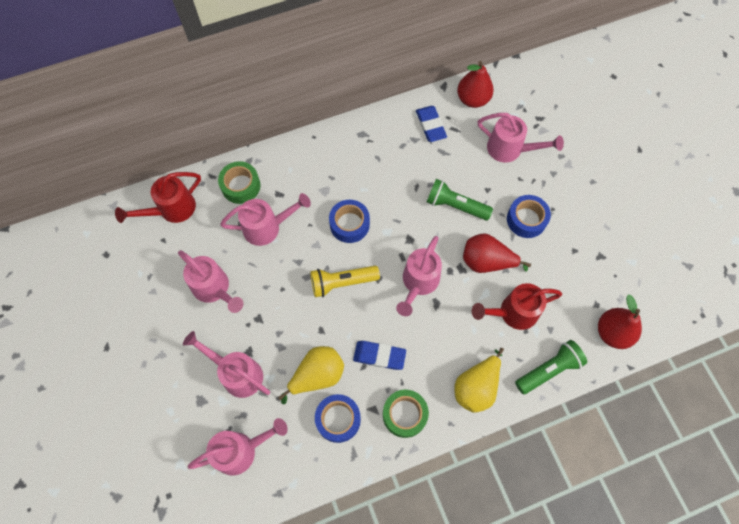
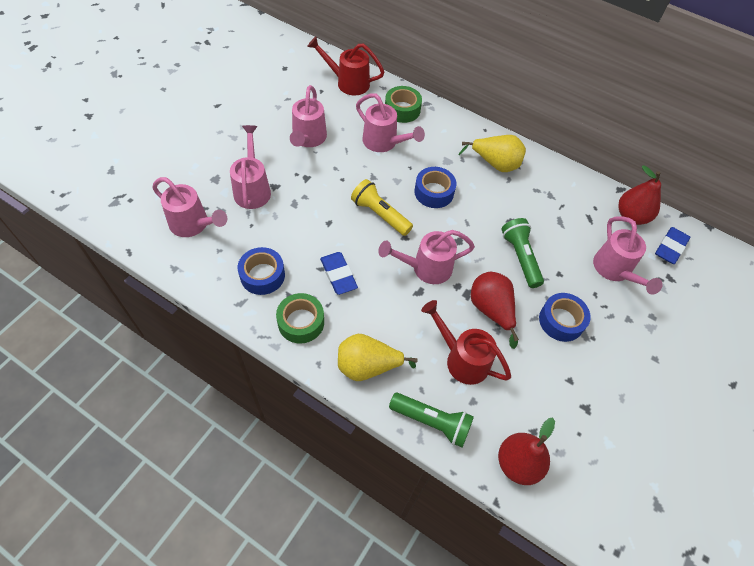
camera: 50 degrees right, 10 degrees down
(317, 376) = (289, 241): yellow pear -> yellow pear (495, 164)
(430, 125) = (574, 199): blue eraser -> blue eraser (670, 247)

